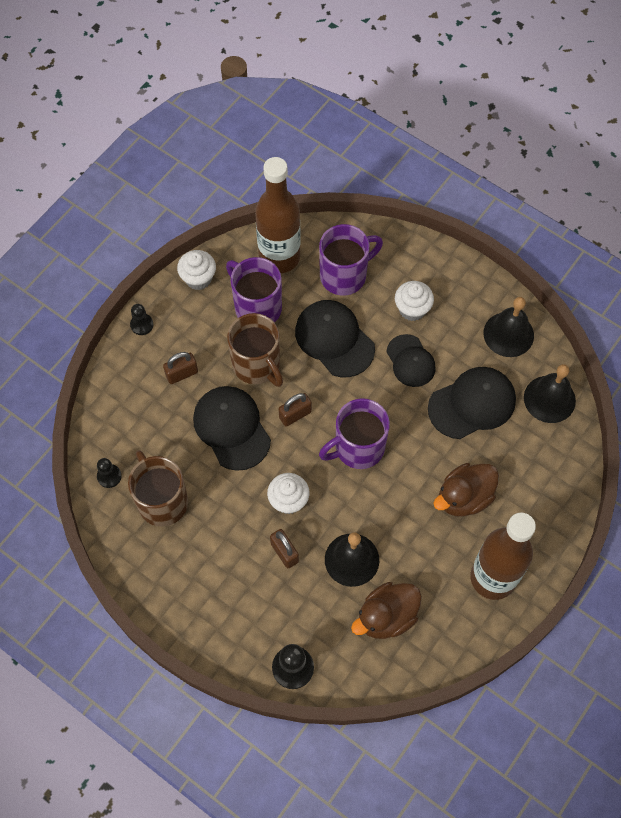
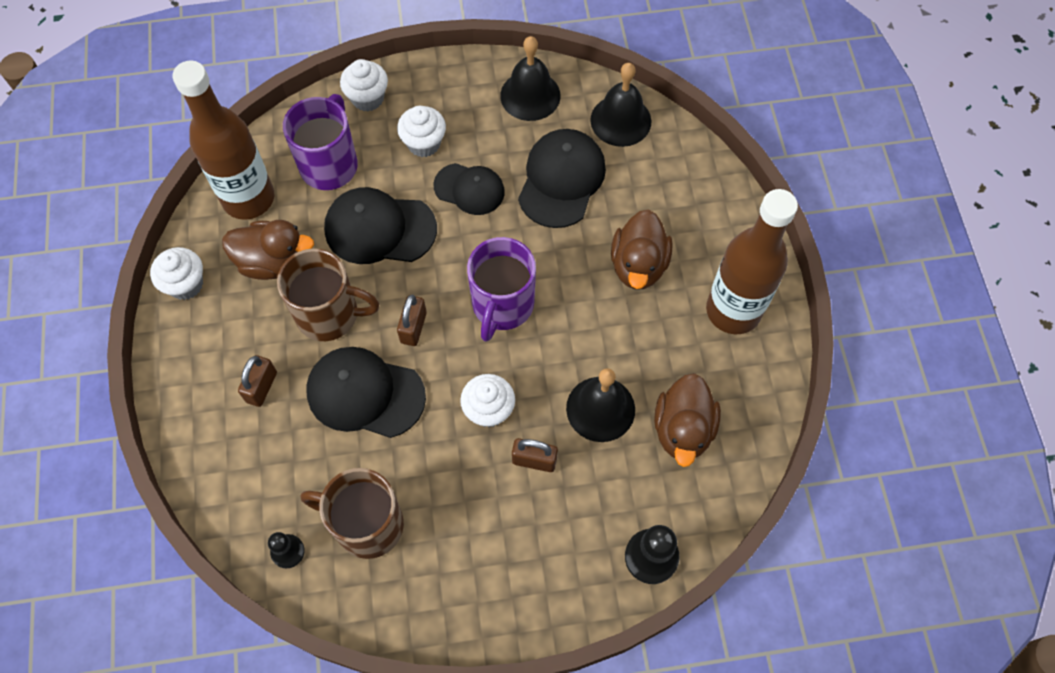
camera: 45 degrees left, 0 degrees up
(142, 325) = (170, 376): black pawn -> none
(257, 307) = (273, 262): purple mug -> brown duck
(407, 252) = (367, 98): none -> white cupcake

